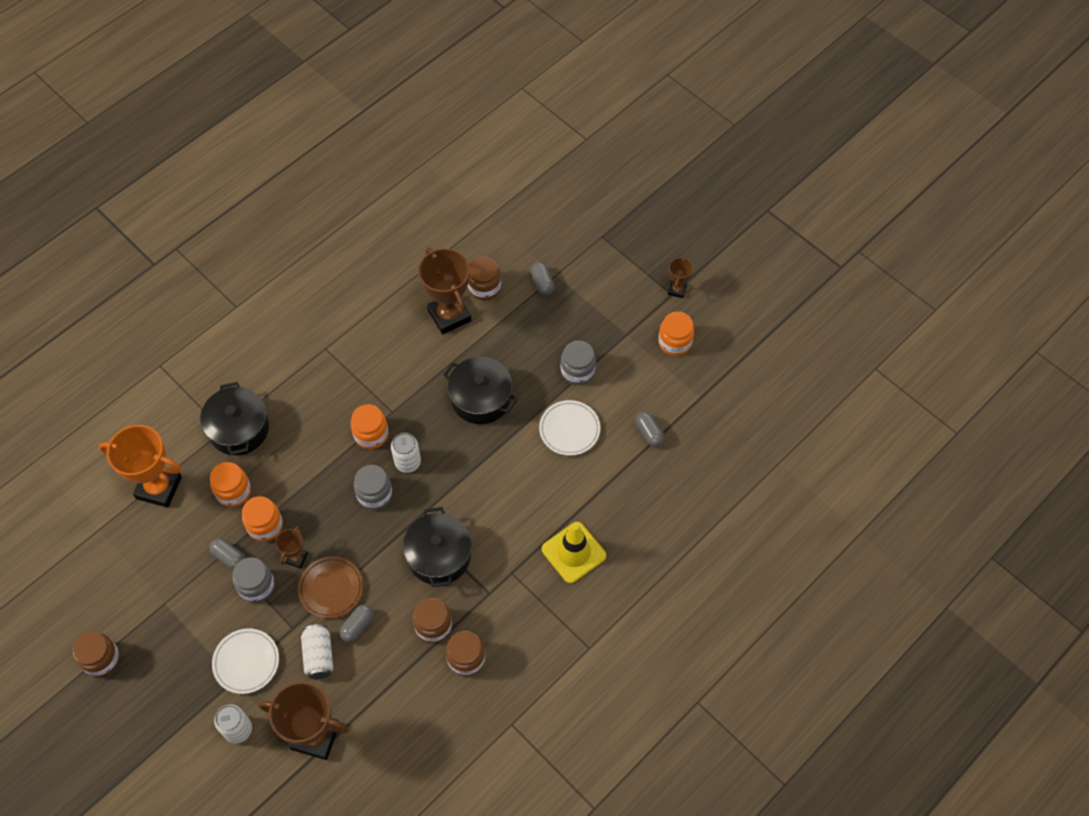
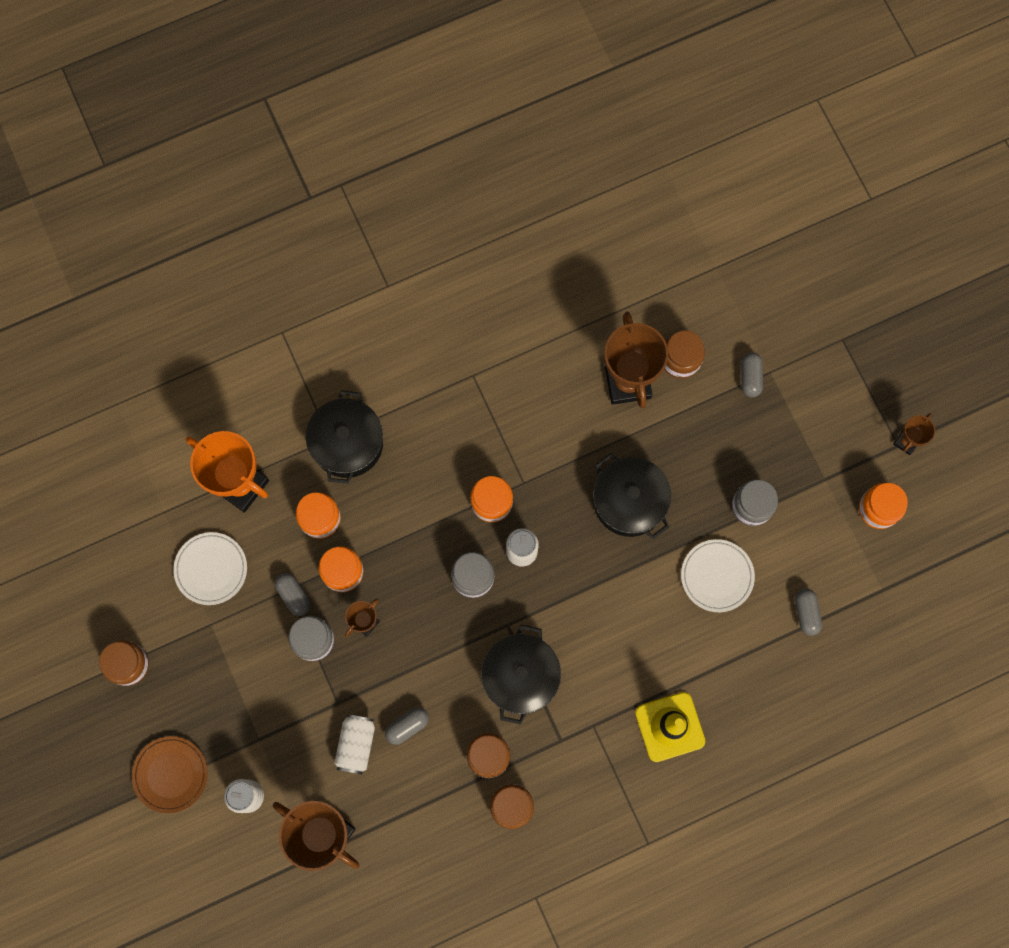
camera: 20 degrees right, 15 degrees up
(246, 662) = (278, 724): white plate -> white plate (211, 569)
(331, 588) = (392, 672): brown plate -> brown plate (171, 774)

